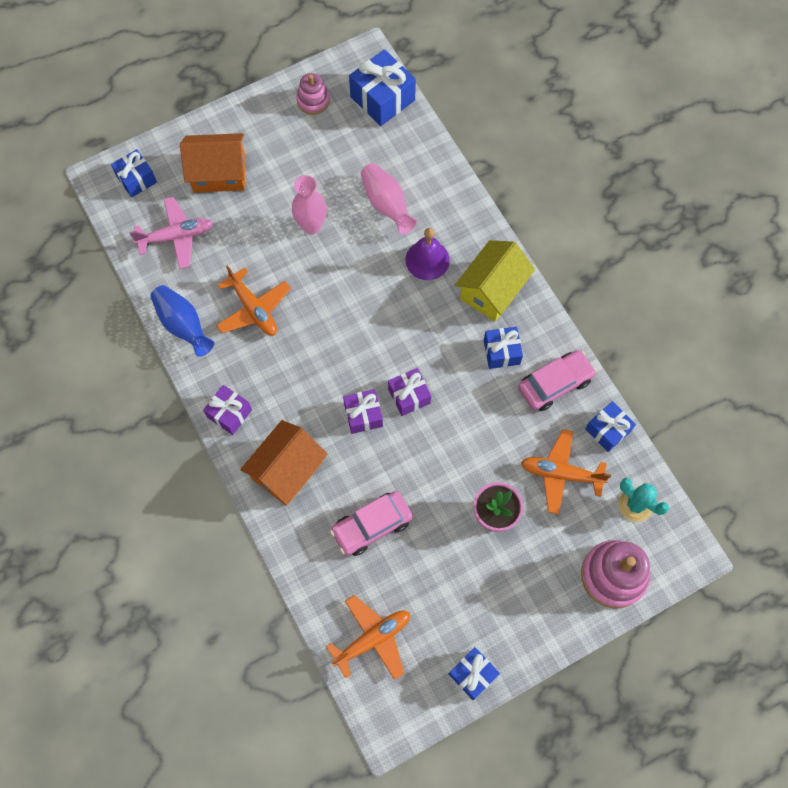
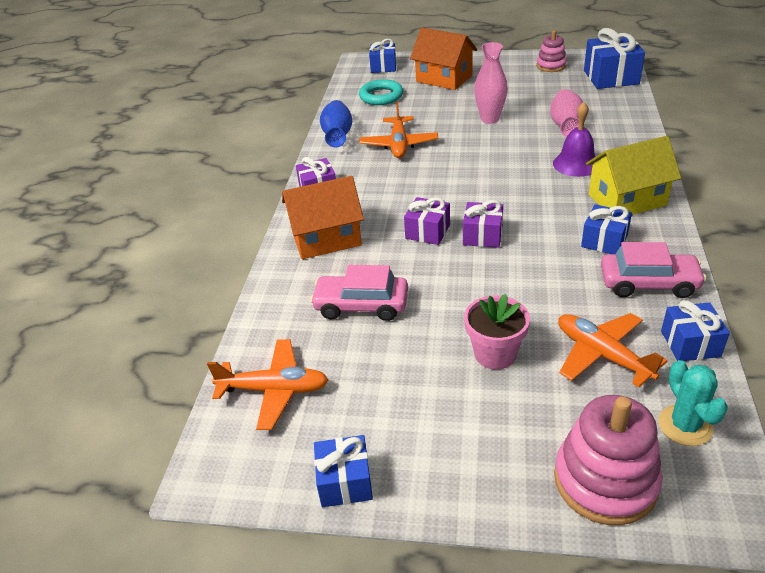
camera: 40 degrees right, 30 degrees down
(176, 236) = (381, 96): pink plane -> turquoise ring

